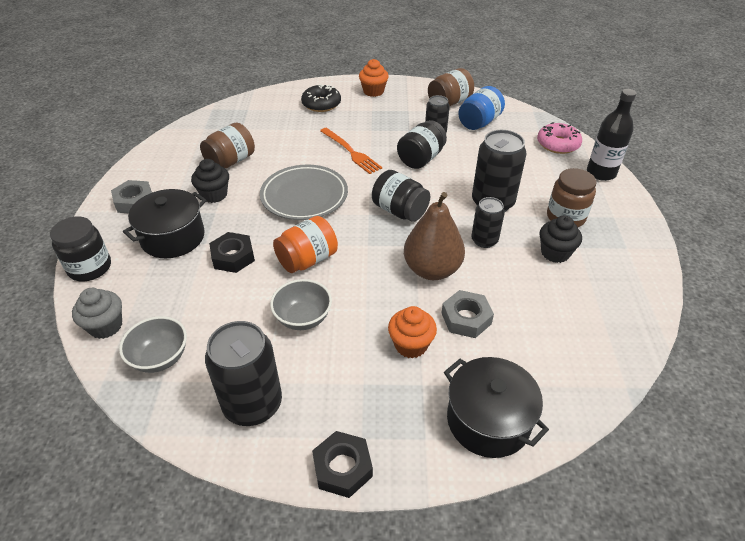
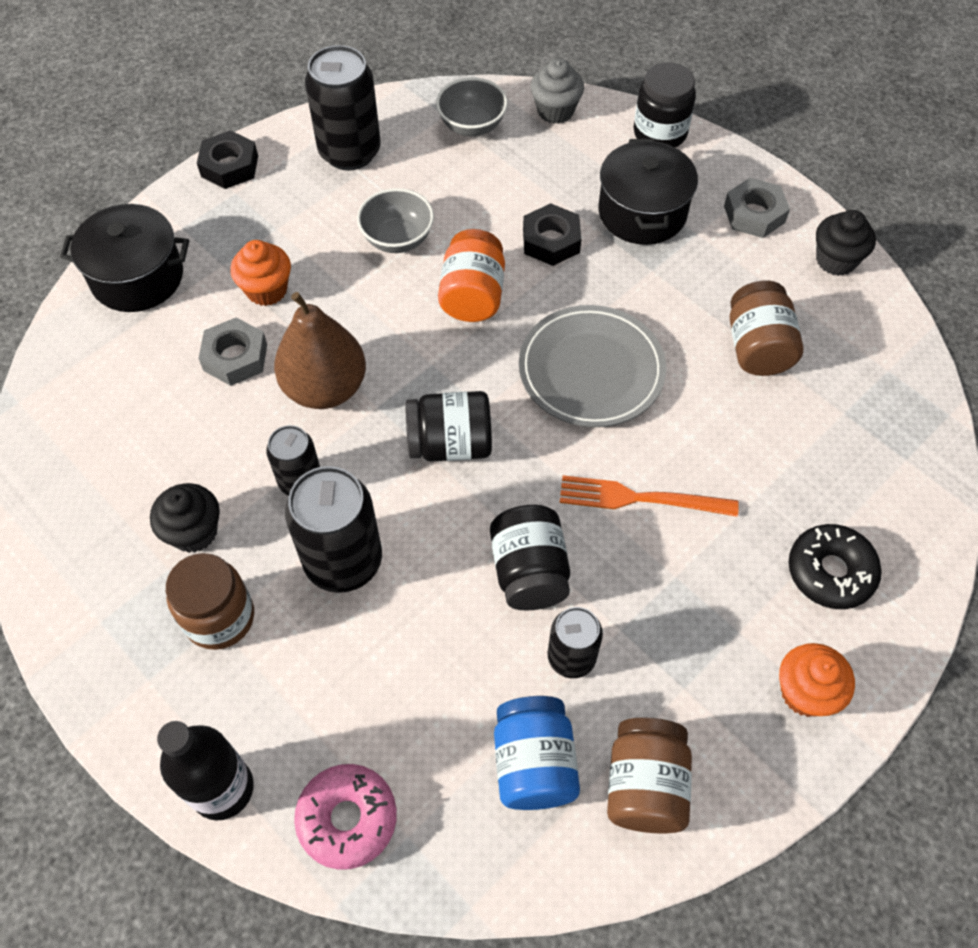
camera: 135 degrees right, 15 degrees up
(214, 195) = (691, 288): black cupcake -> black cupcake (836, 260)

